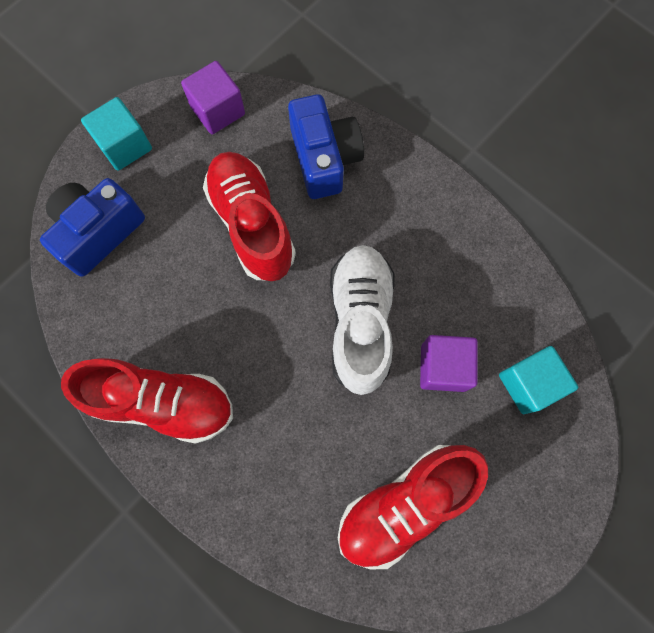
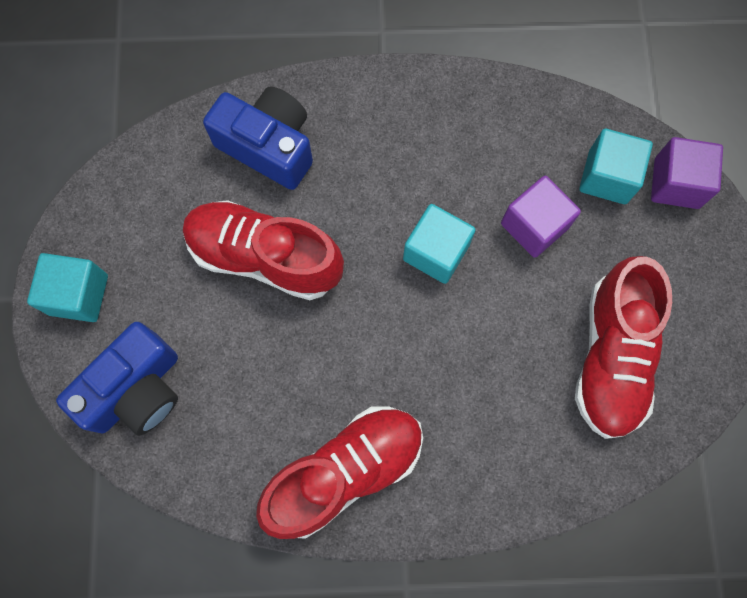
camera: 45 degrees left, 0 degrees up
(98, 232) = (136, 389): blue camera -> blue camera turned 135 degrees counterclockwise
(217, 110) = (131, 188): purple cube -> purple cube (676, 183)
(360, 322) = (436, 252): white shoe -> turquoise cube

